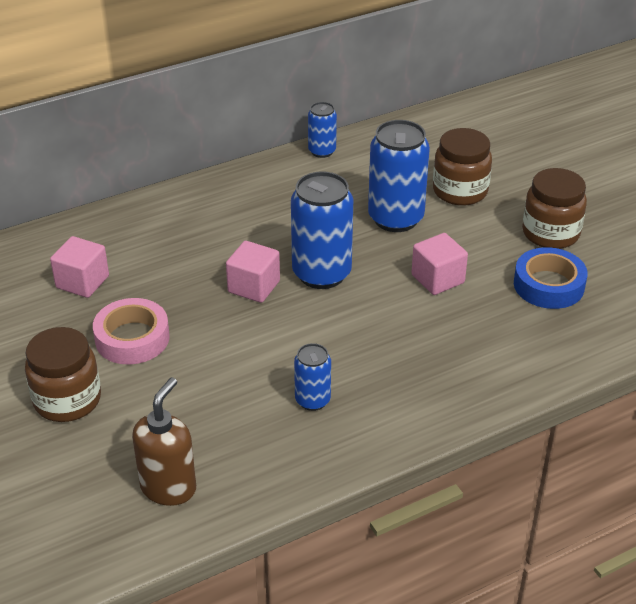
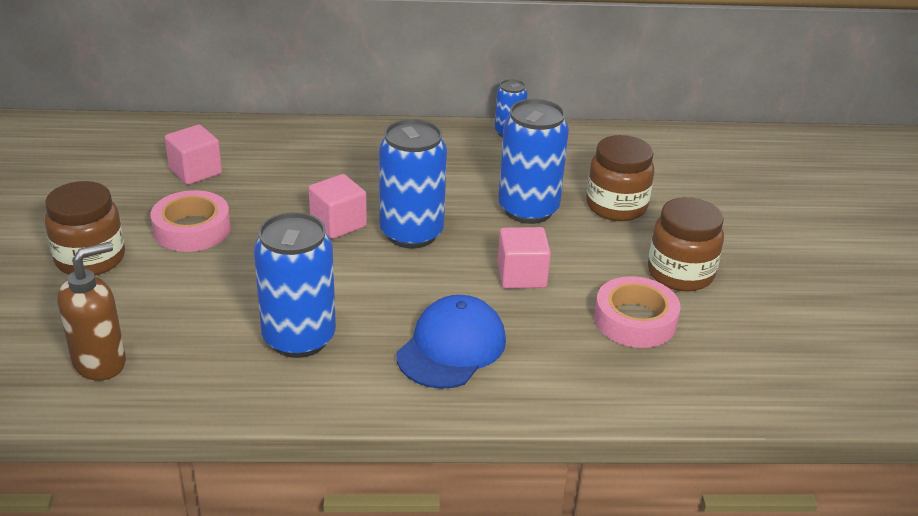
camera: 25 degrees right, 5 degrees down
(312, 400) = (299, 338): blue can -> blue can, size x1.87
(436, 360) = (451, 347): none -> blue cap
(548, 285) = (635, 320): blue tape -> pink tape

